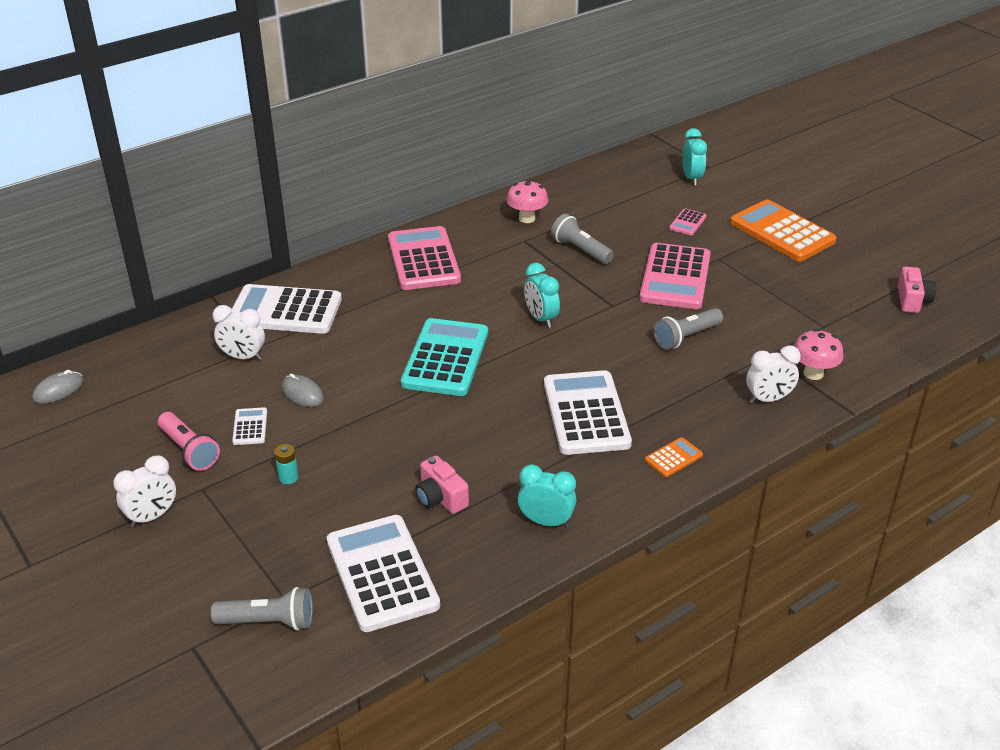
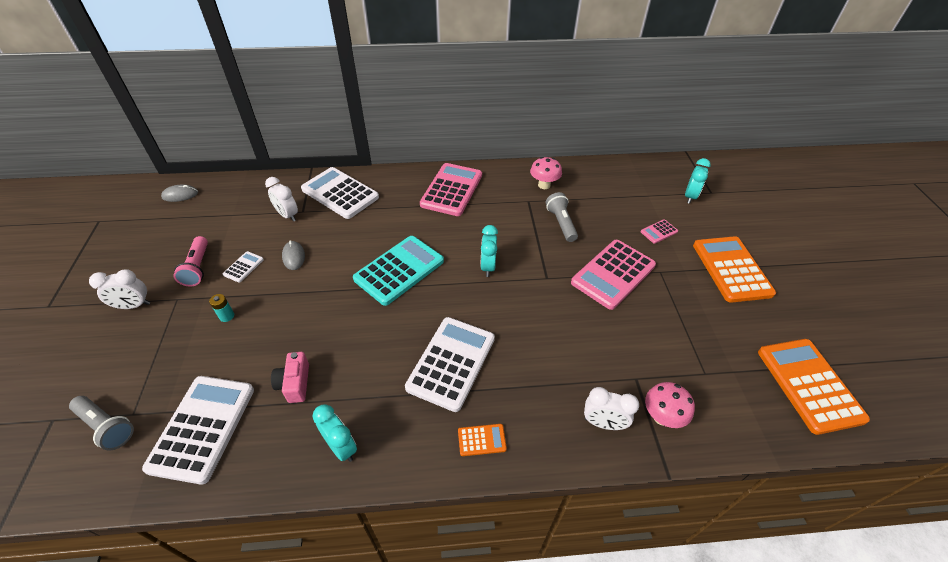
camera: 30 degrees right, 10 degrees up
(686, 337) = (581, 331): grey flashlight -> none
(912, 300) = (809, 385): pink camera -> orange calculator

